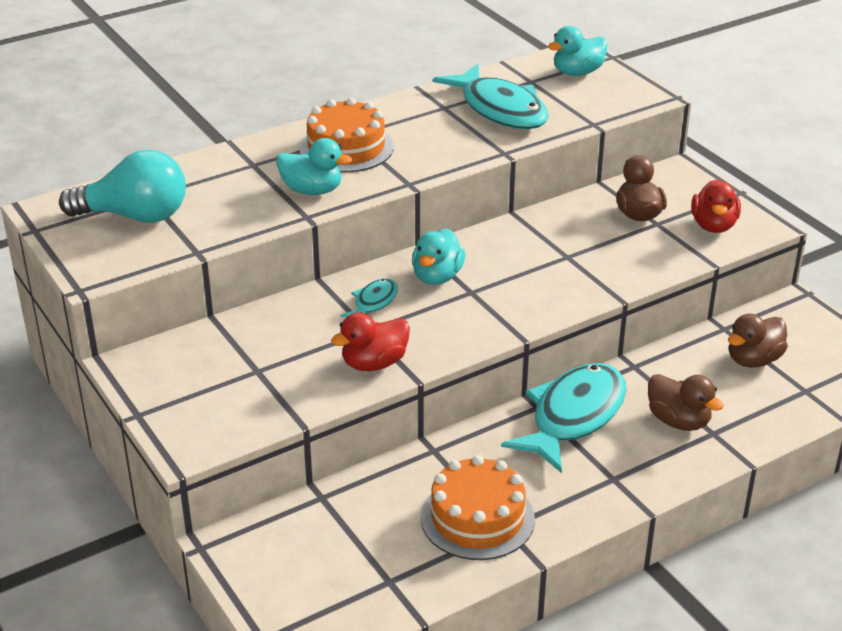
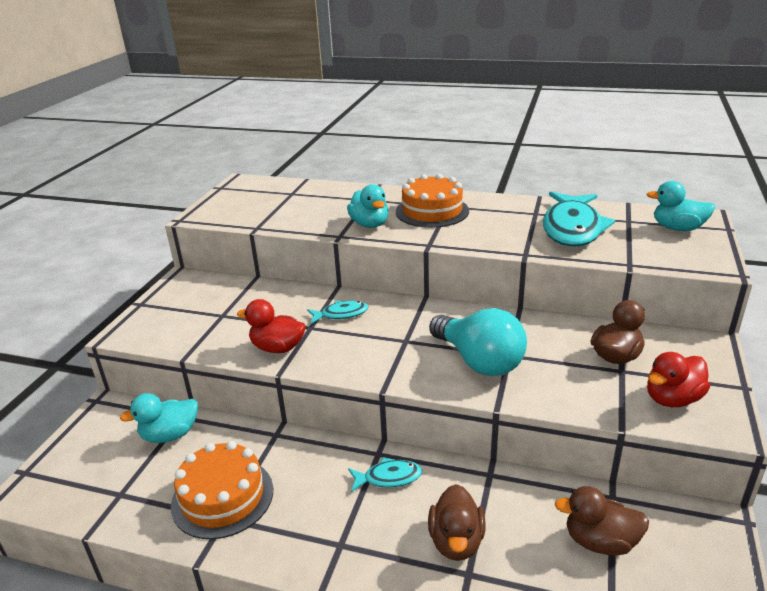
camera: 50 degrees right, 5 degrees down
(135, 216) = (268, 199): turquoise light bulb -> turquoise light bulb (479, 361)
(437, 277) = (402, 320): turquoise duck -> turquoise duck (170, 435)
(573, 416) = (388, 478): turquoise fish -> turquoise fish, size x0.48

